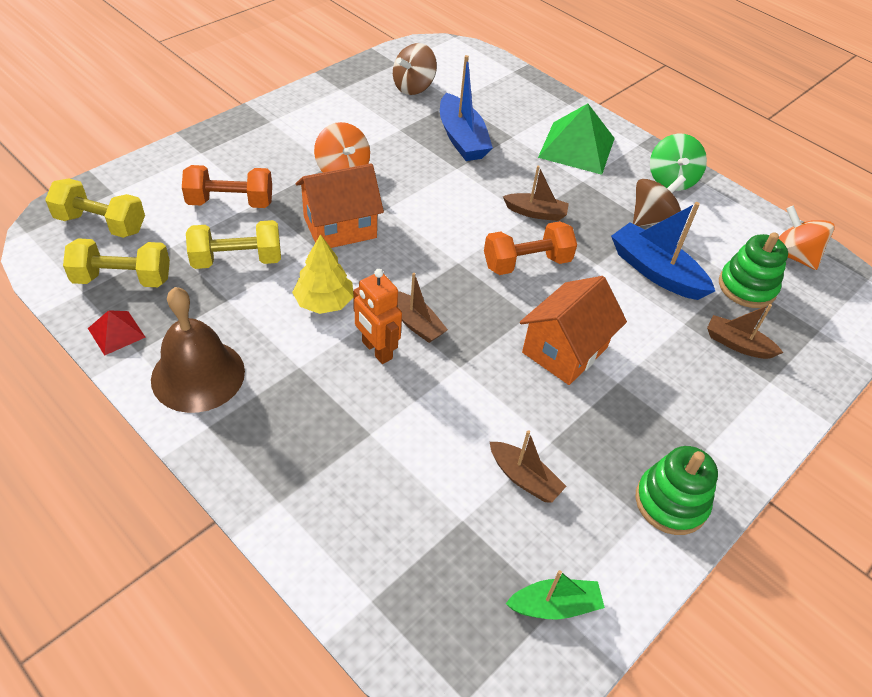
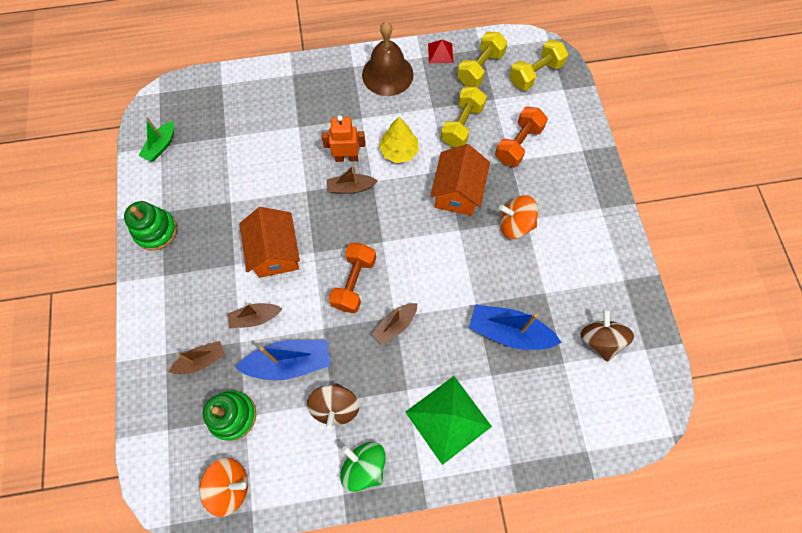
camera: 130 degrees right, 20 degrees up
(524, 478) = (222, 175): brown boat -> brown boat (255, 317)

